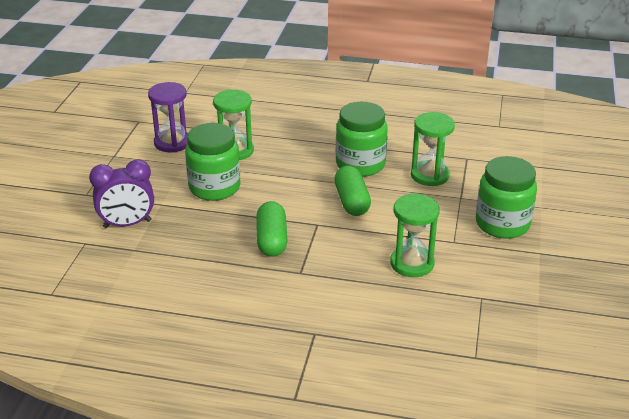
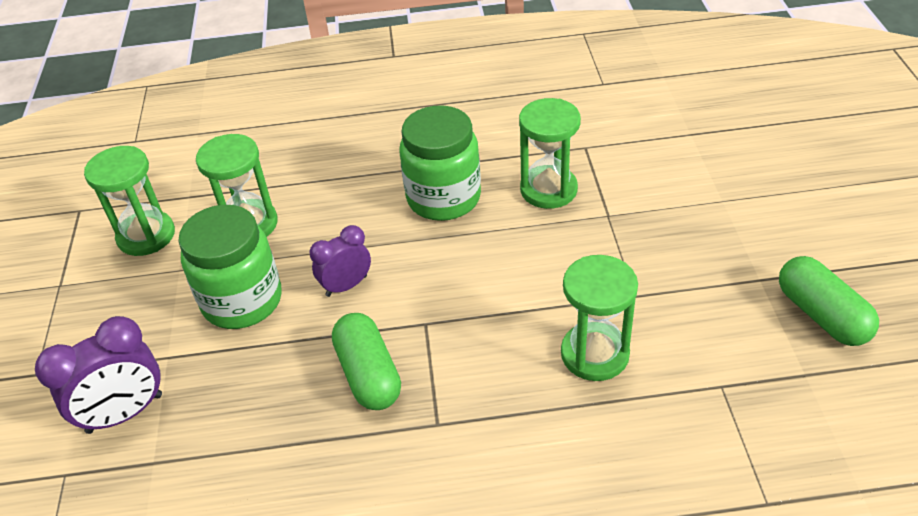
camera: 15 degrees left, 10 degrees up
(172, 143) = (146, 236): purple hourglass -> green hourglass
(279, 195) = (346, 286): none -> purple clock
(352, 201) = (459, 267): green capsule -> green capsule (822, 315)
(502, 224) = (686, 245): green jar -> none

